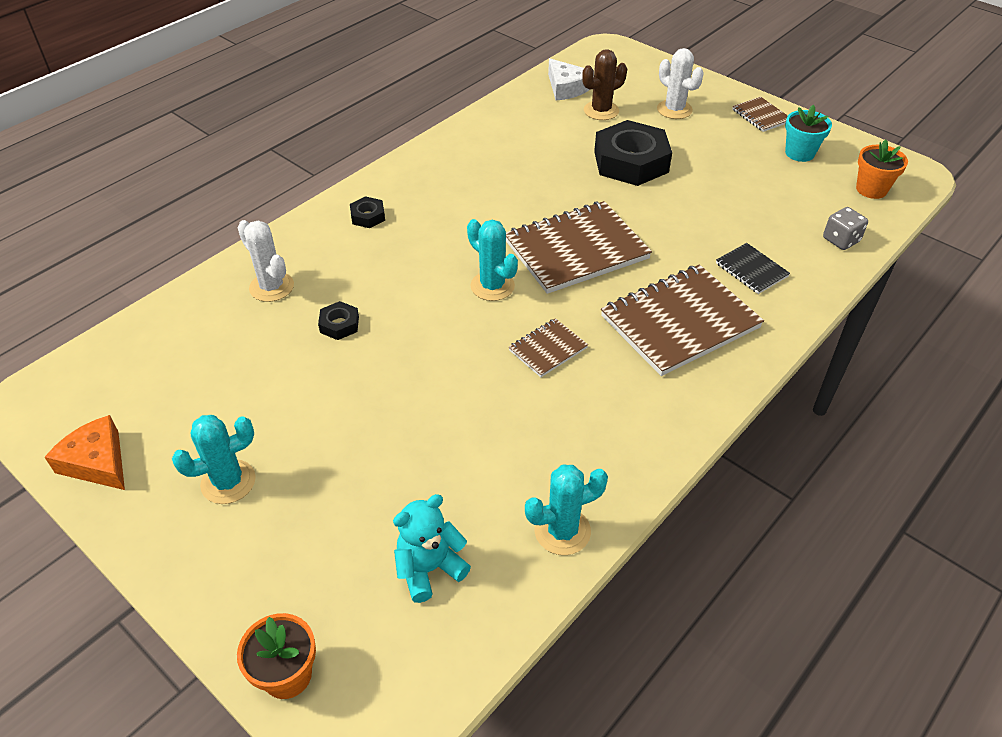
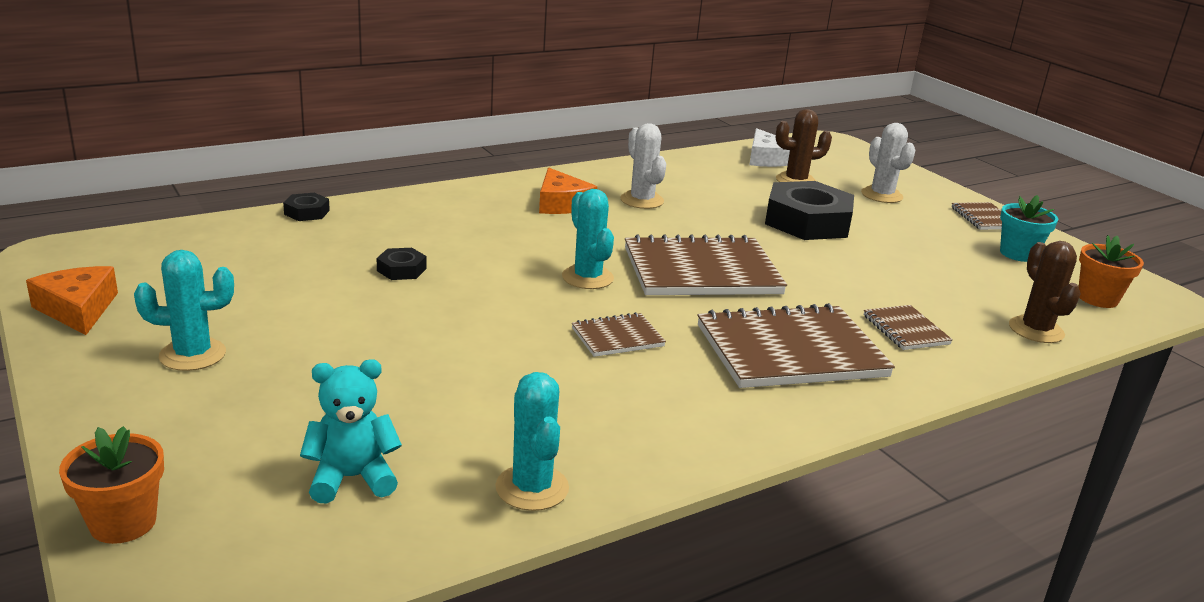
camera: 15 degrees right, 20 degrees down
(271, 287) = (353, 229): white cactus -> white cactus (642, 200)
(368, 216) = (490, 203): black nut -> black nut (307, 212)
(427, 199) = (561, 204): none -> orange cheese
(562, 531) = (532, 488): turquoise cactus -> turquoise cactus turned 75 degrees clockwise
(751, 270) = (905, 330): black notebook -> brown notebook
(841, 240) = (1036, 330): grey dice -> brown cactus

